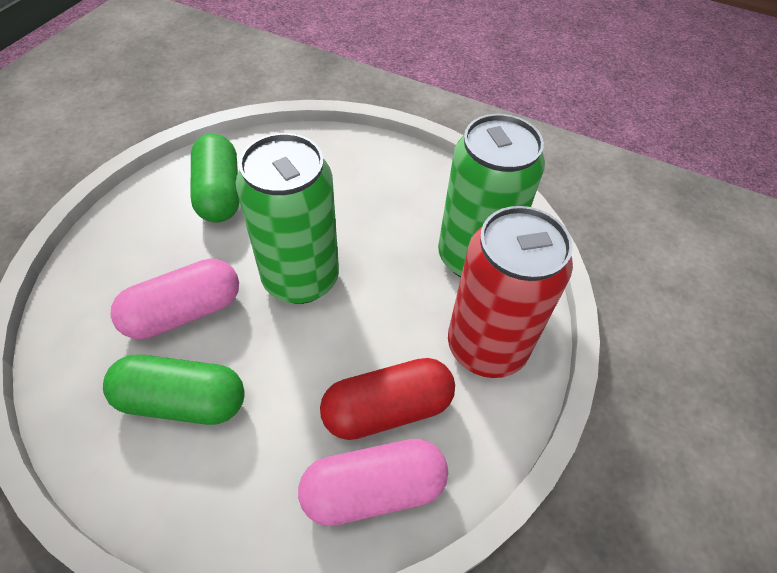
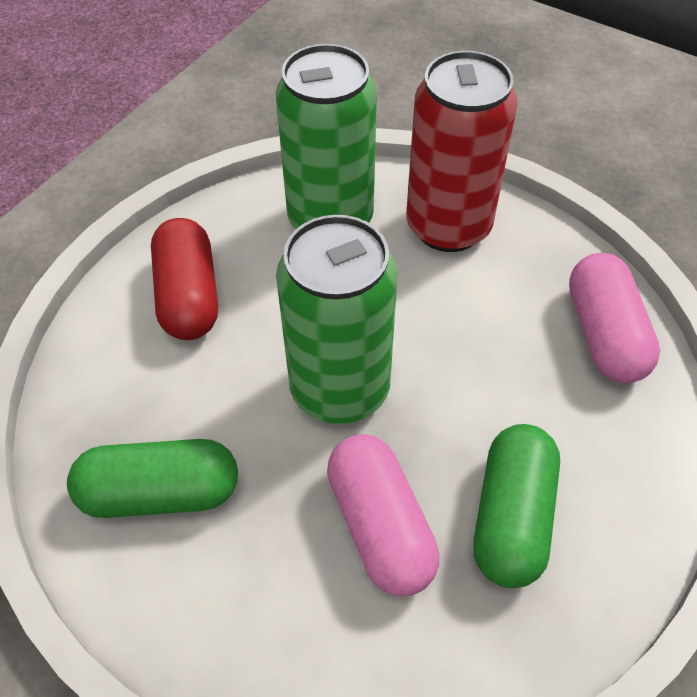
camera: 80 degrees left, 0 degrees up
(387, 409) = (519, 316): red capsule -> red capsule (189, 296)

